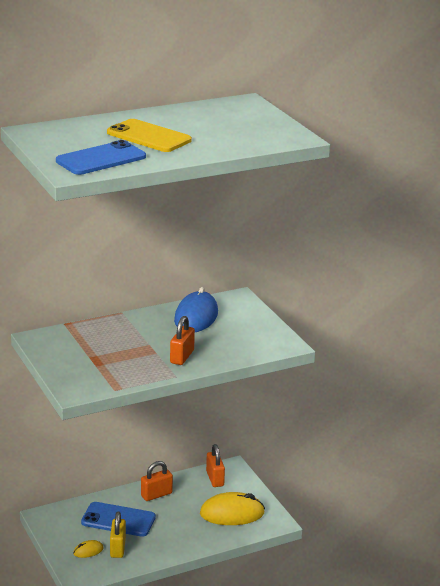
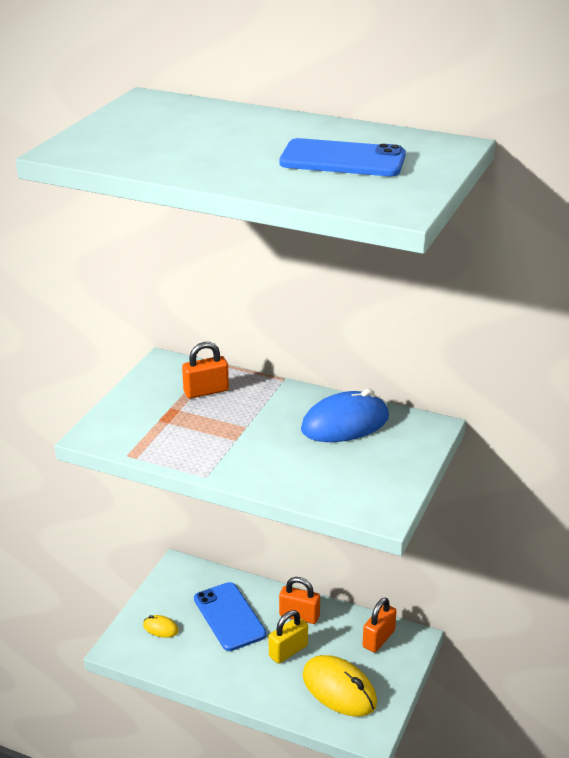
camera: 50 degrees right, 5 degrees up
(101, 159) = (127, 148): blue phone -> blue phone (342, 159)
(118, 548) = (187, 645): yellow padlock -> yellow padlock (288, 651)
(149, 137) = (236, 144): yellow phone -> none
(182, 357) = (250, 459): orange padlock -> orange padlock (206, 391)

